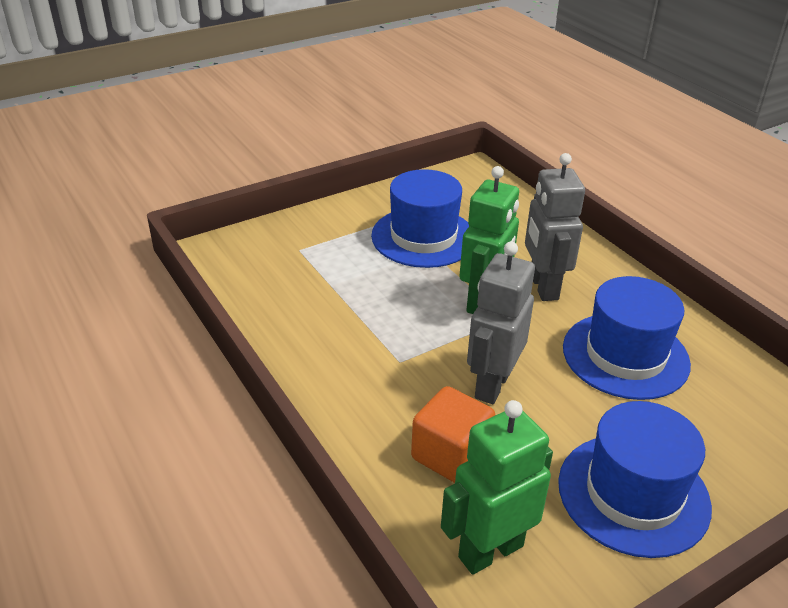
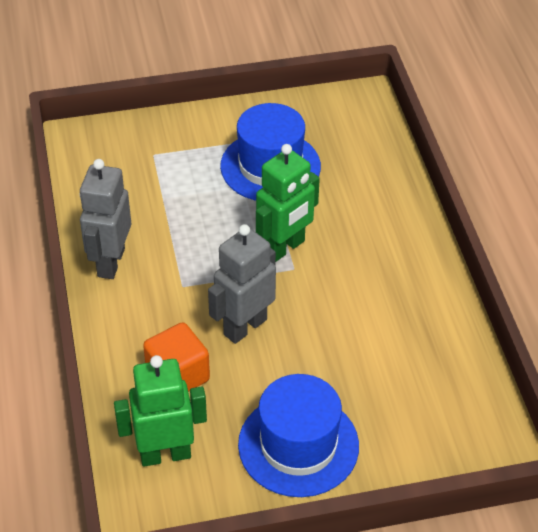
camera: 20 degrees right, 10 degrees up
(543, 287) = (347, 246): grey robot -> grey robot (110, 262)
(625, 355) = (375, 330): blue hat -> none

